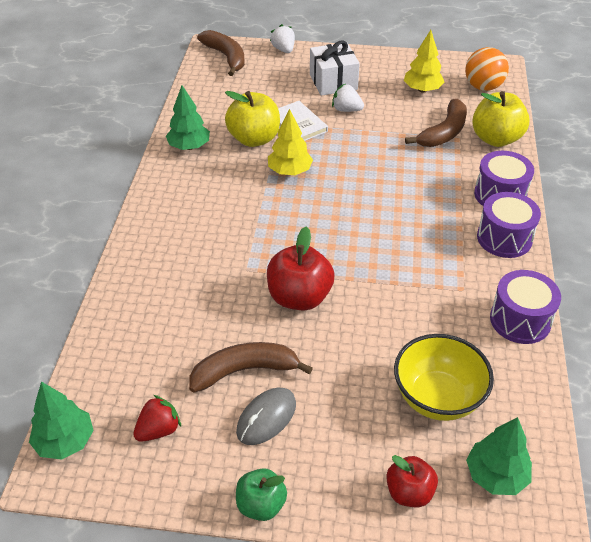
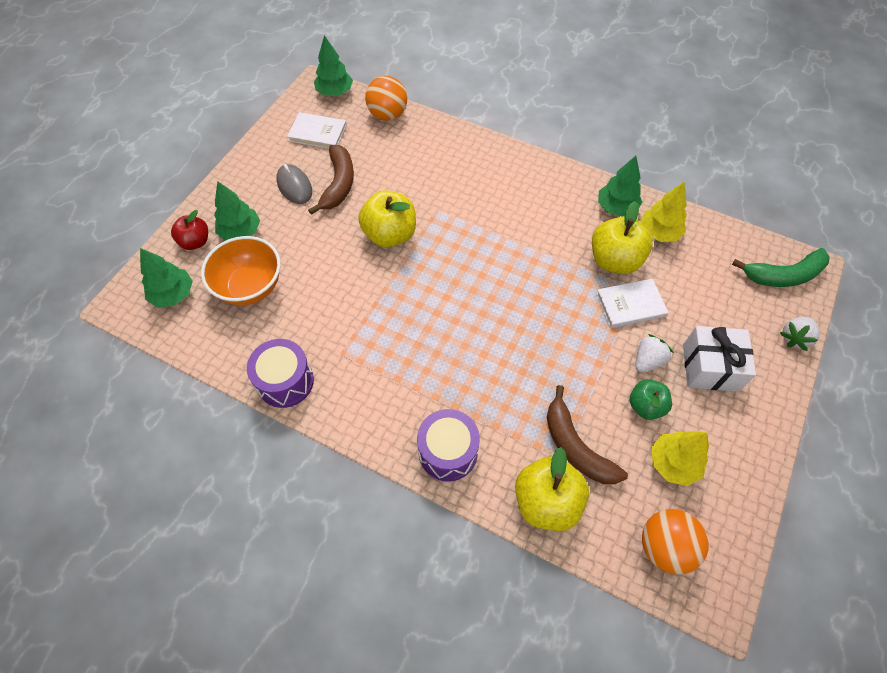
camera: 110 degrees right, 15 degrees up
(100, 361) = (388, 115): none -> orange ball
(159, 430) = (317, 133): red strawberry -> white book
(226, 57) = (783, 275): brown banana -> green banana
(261, 505) = (237, 168): green apple -> green apple (645, 406)
(283, 50) = (794, 338): white strawberry -> white strawberry turned 135 degrees clockwise
(290, 171) = (553, 275): yellow tree -> yellow tree (659, 232)
(299, 297) = (390, 234): red apple -> yellow apple
(367, 446) = (241, 232): none -> green tree
(437, 398) = (250, 287): yellow bowl -> orange bowl
(504, 238) = (384, 421): purple drum -> none

